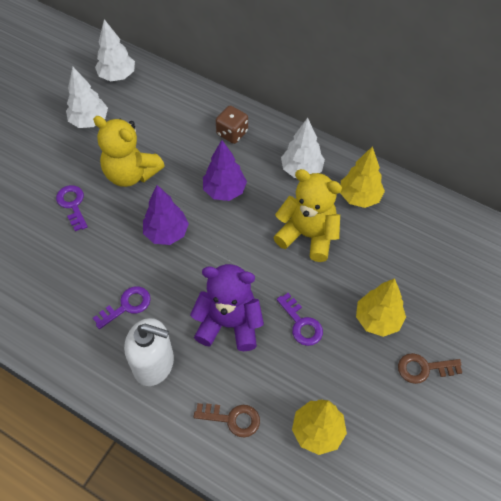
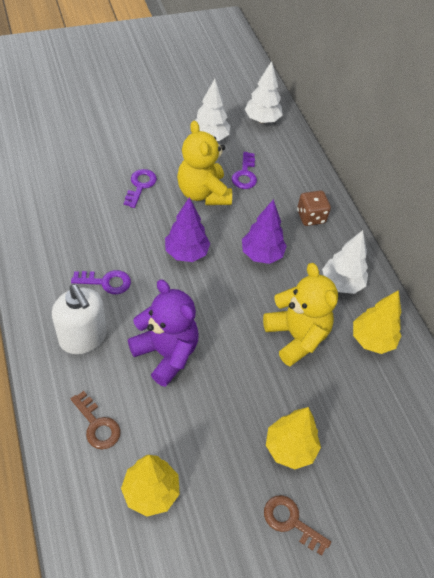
camera: 35 degrees right, 5 degrees down
(301, 324) = (222, 399): purple key -> purple key (245, 174)

